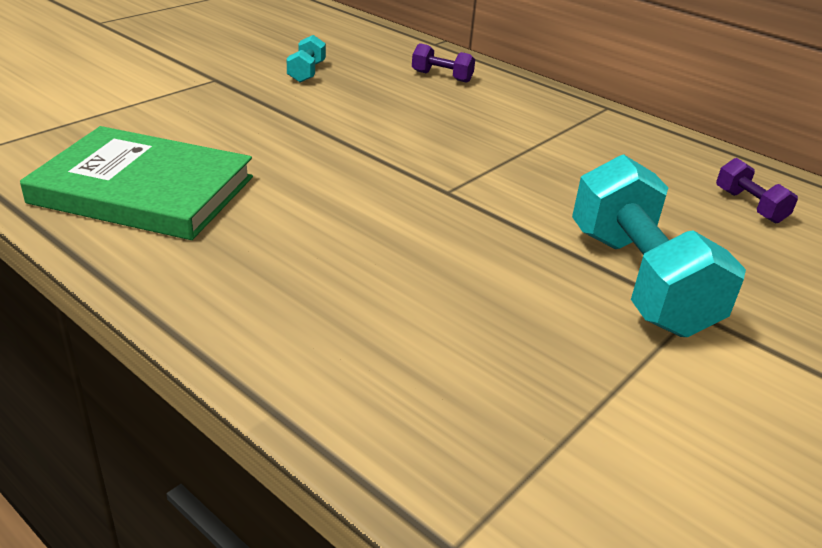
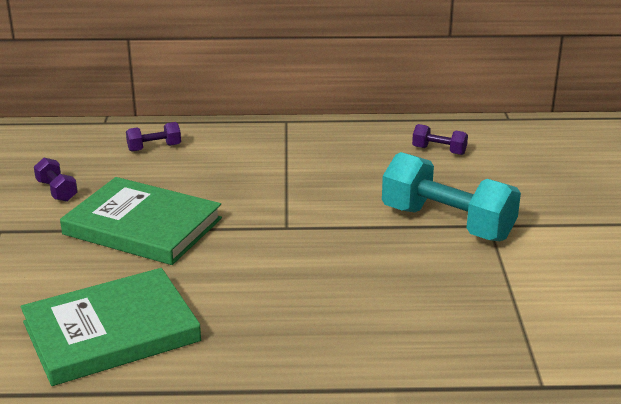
camera: 40 degrees left, 5 degrees down
(306, 72) = (57, 191): turquoise dumbbell -> purple dumbbell
(322, 127) = (142, 226): none -> green book

